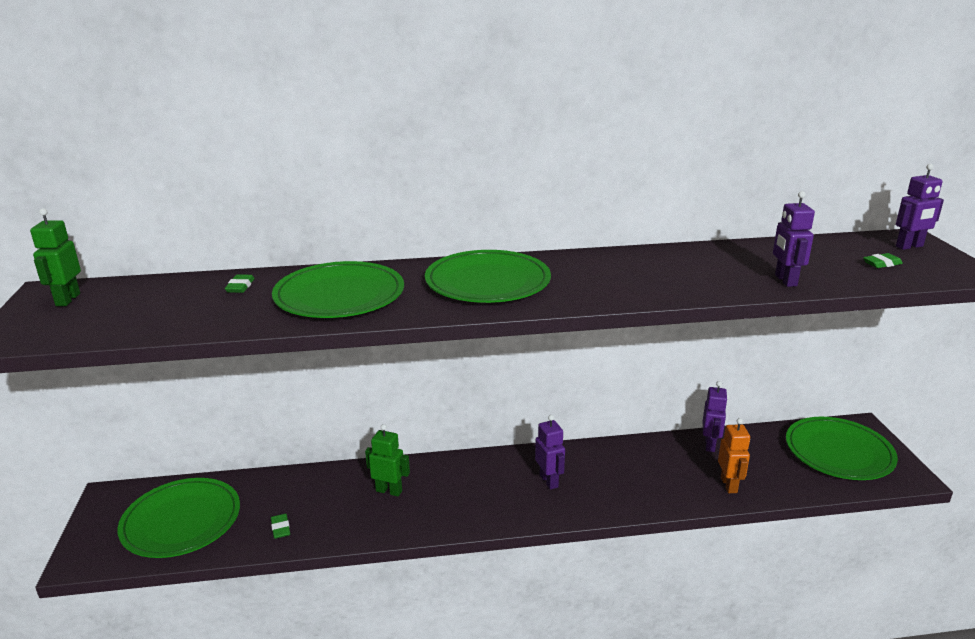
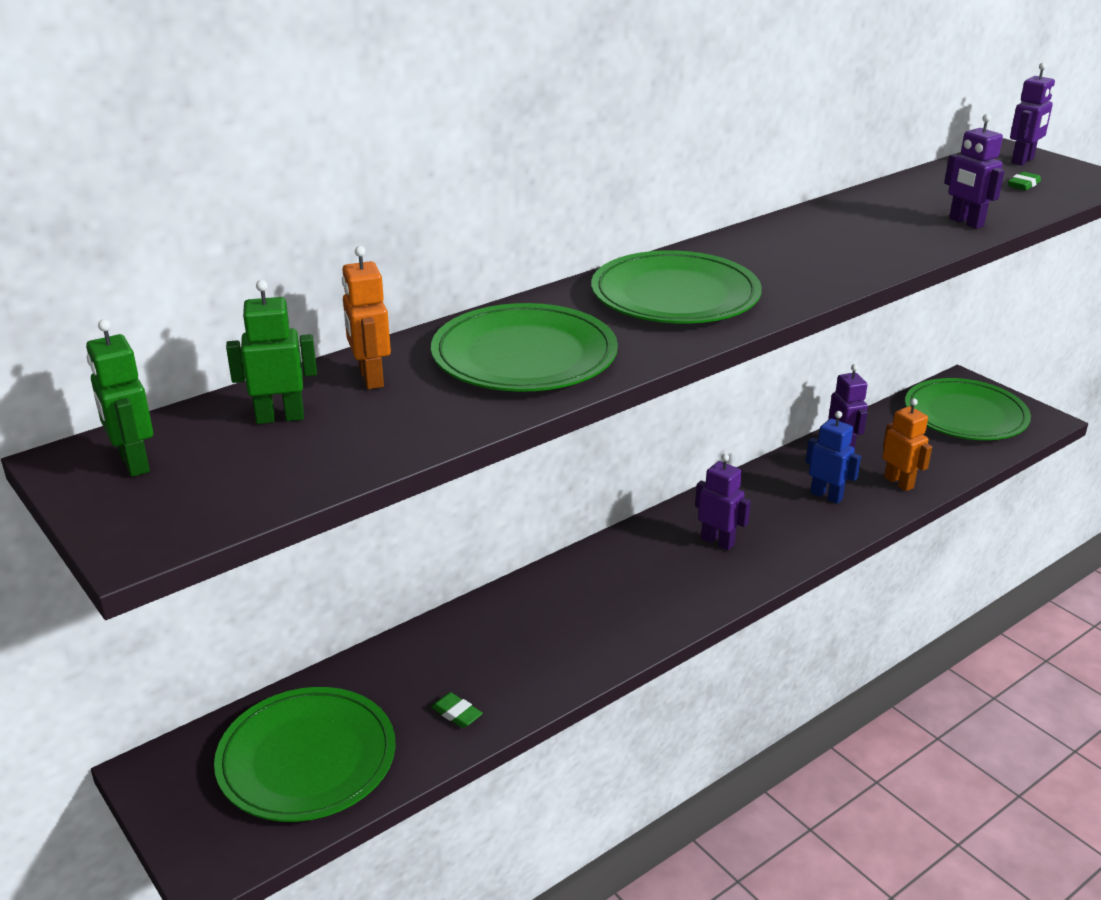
camera: 30 degrees left, 5 degrees up
(240, 287) = (370, 378): green eraser -> orange robot
(389, 491) = (545, 619): green robot -> green robot (280, 417)
(661, 476) = (826, 496): none -> blue robot

